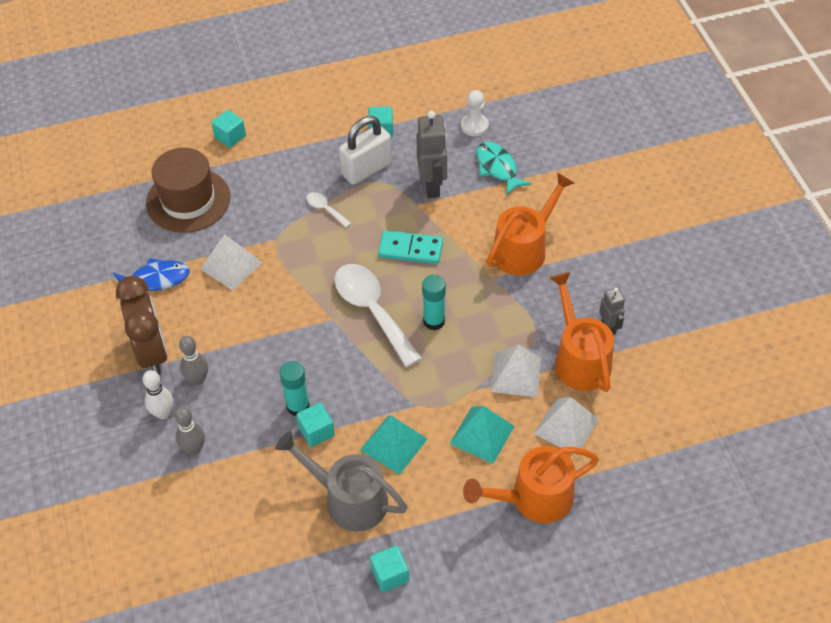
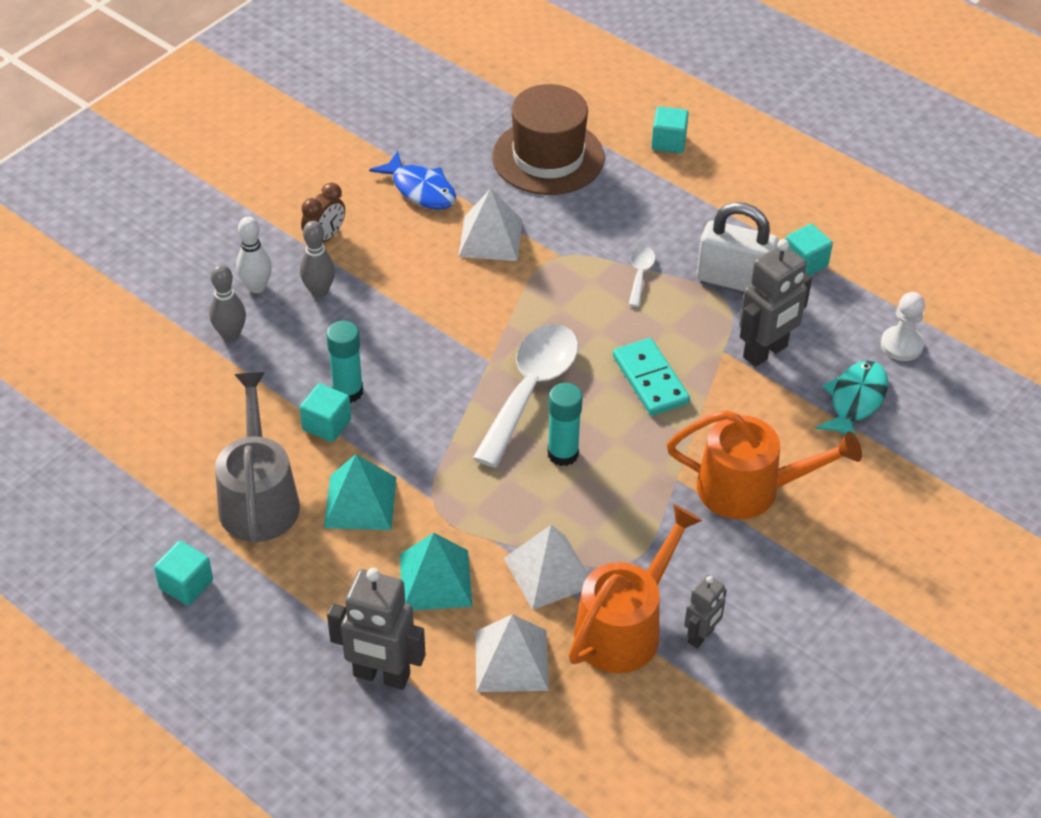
camera: 55 degrees right, 5 degrees down
(152, 353) = (325, 237): brown clock -> brown clock, size x0.52
(533, 499) = (381, 675): orange watering can -> grey robot

